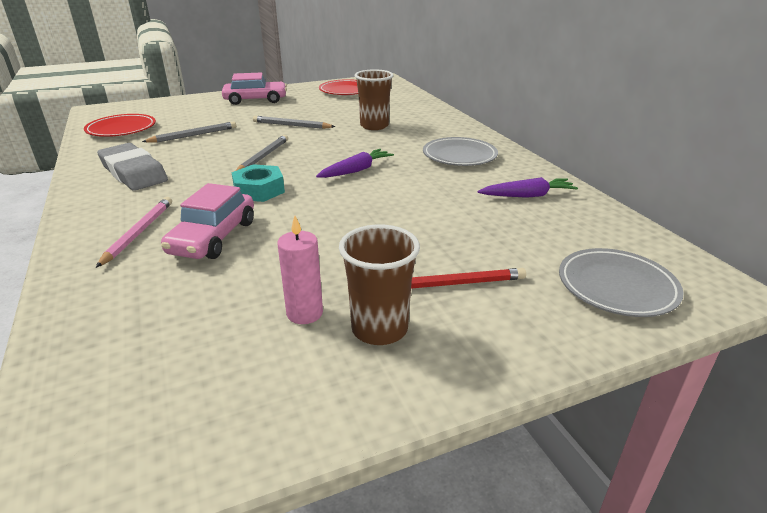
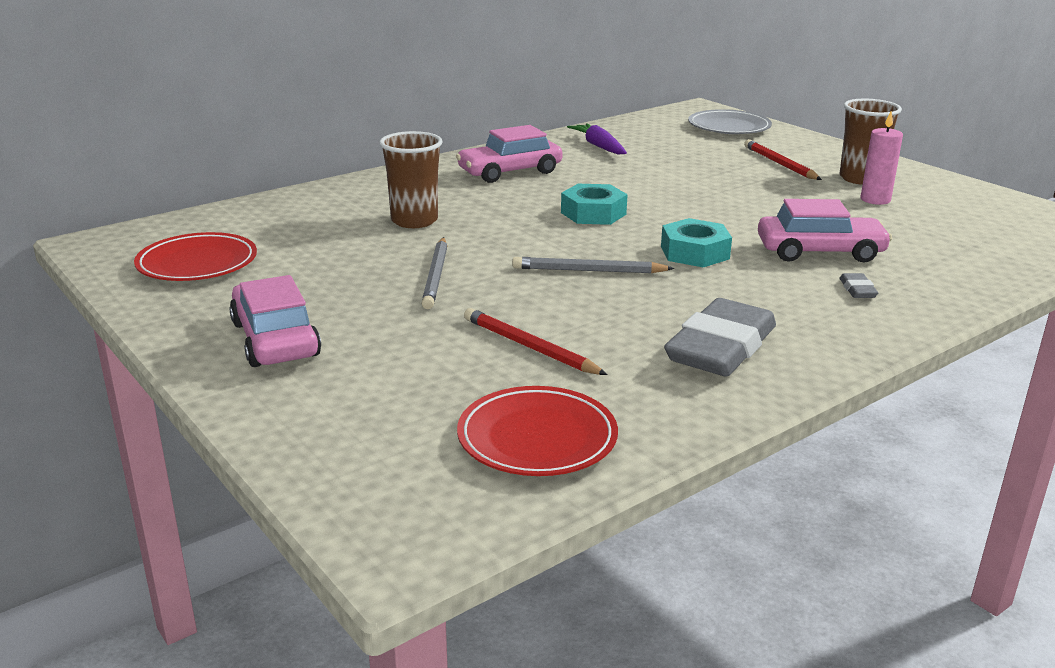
camera: 105 degrees left, 5 degrees down
(139, 232) = (857, 290): pink pencil -> grey eraser
(193, 135) = (529, 347): grey pencil -> red pencil
(356, 170) = (593, 213): purple carrot -> turquoise nut
(459, 156) = (510, 172): grey plate -> pink car

